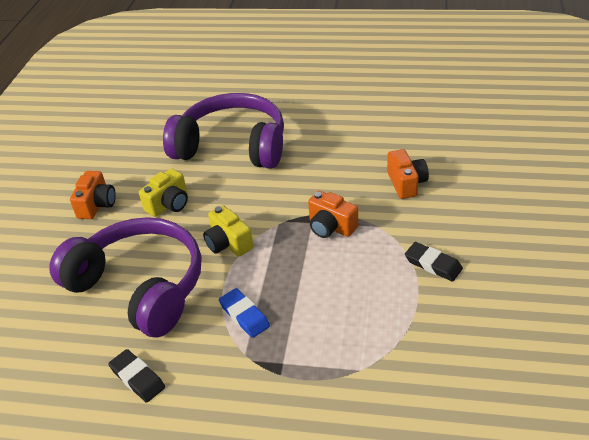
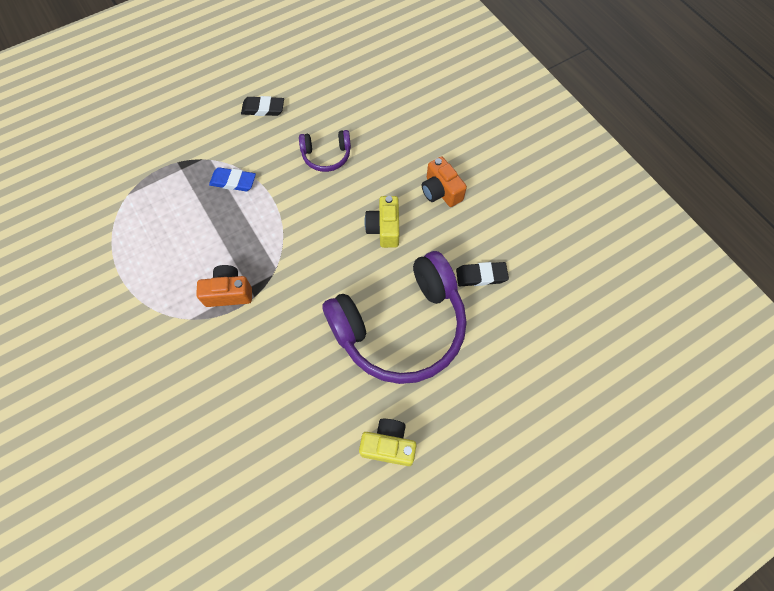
camera: 135 degrees right, 25 degrees up
(140, 286) = (326, 156): purple headphones -> purple headphones, size x0.45
(228, 243) = (298, 225): yellow camera -> yellow camera (388, 445)
(406, 183) = (194, 388): orange camera -> none
(433, 264) = (120, 308): black eraser -> black eraser (481, 276)

